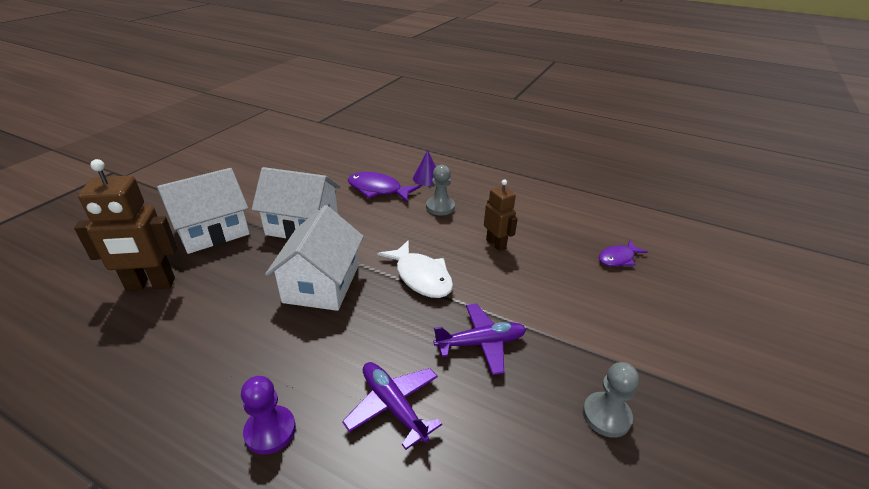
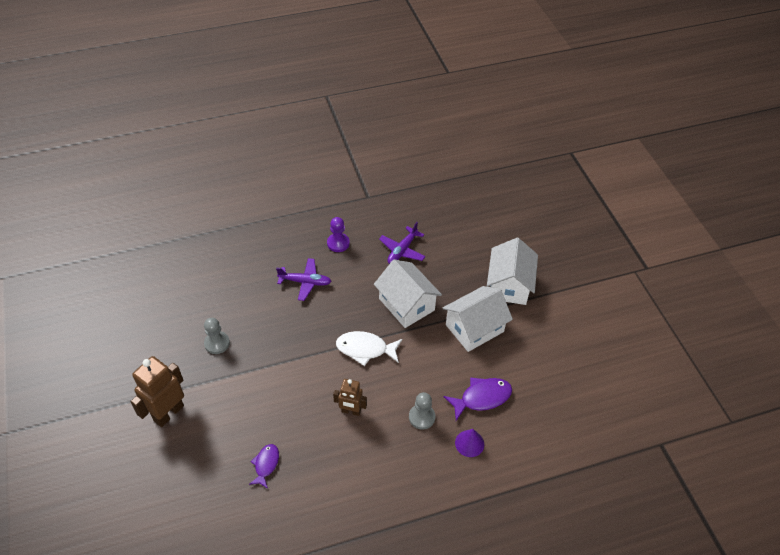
camera: 135 degrees right, 15 degrees up
(150, 285) = (476, 243): brown robot -> brown robot (168, 413)
(481, 343) = (297, 335): purple plane -> purple plane (402, 250)

